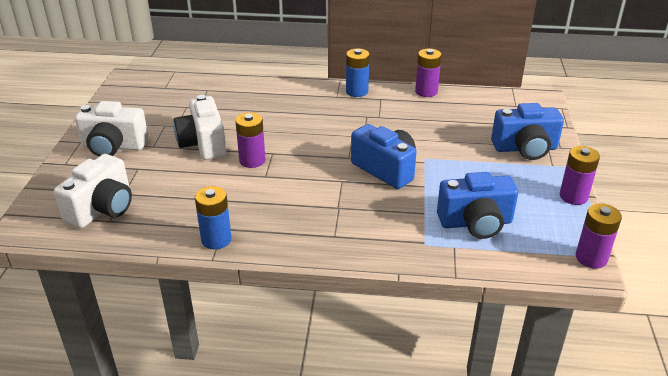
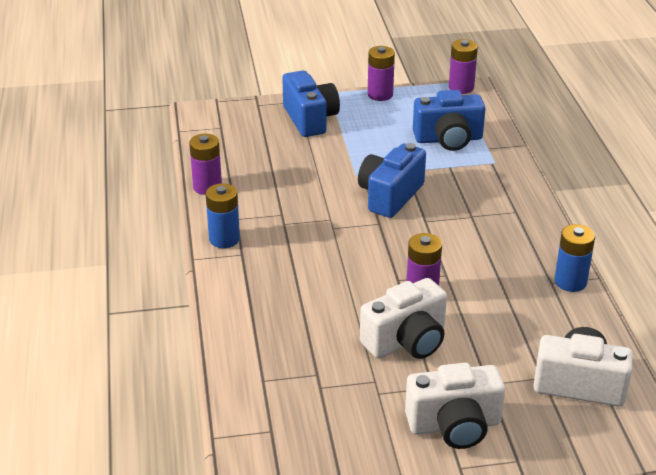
camera: 105 degrees left, 0 degrees up
(113, 146) = (454, 425): white camera -> white camera turned 90 degrees clockwise
(475, 223) = (448, 139): blue camera -> blue camera turned 105 degrees clockwise

